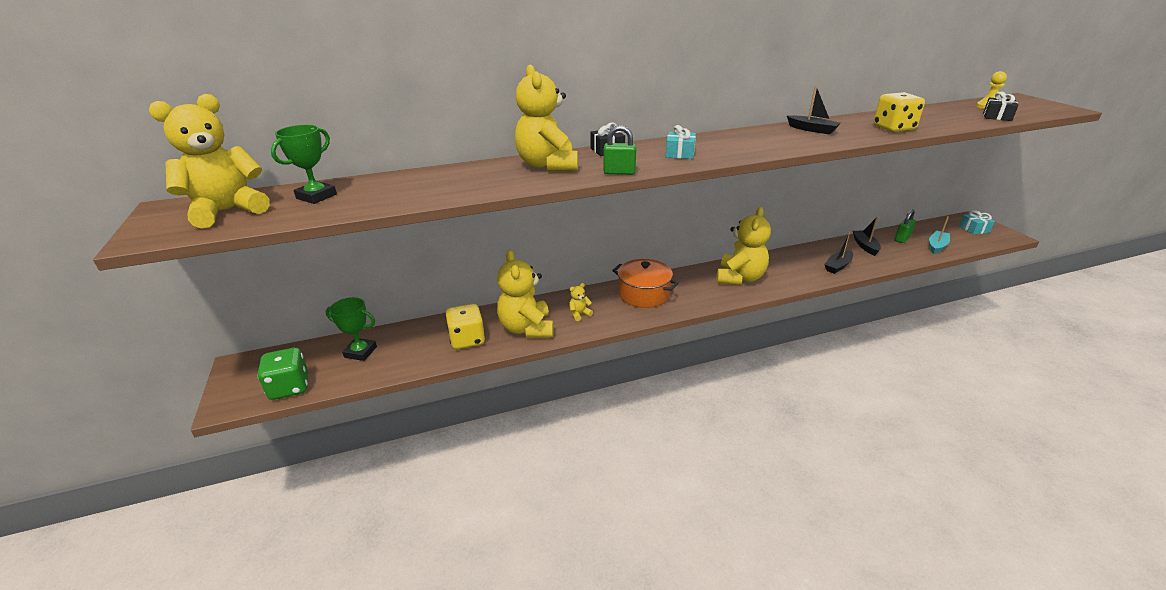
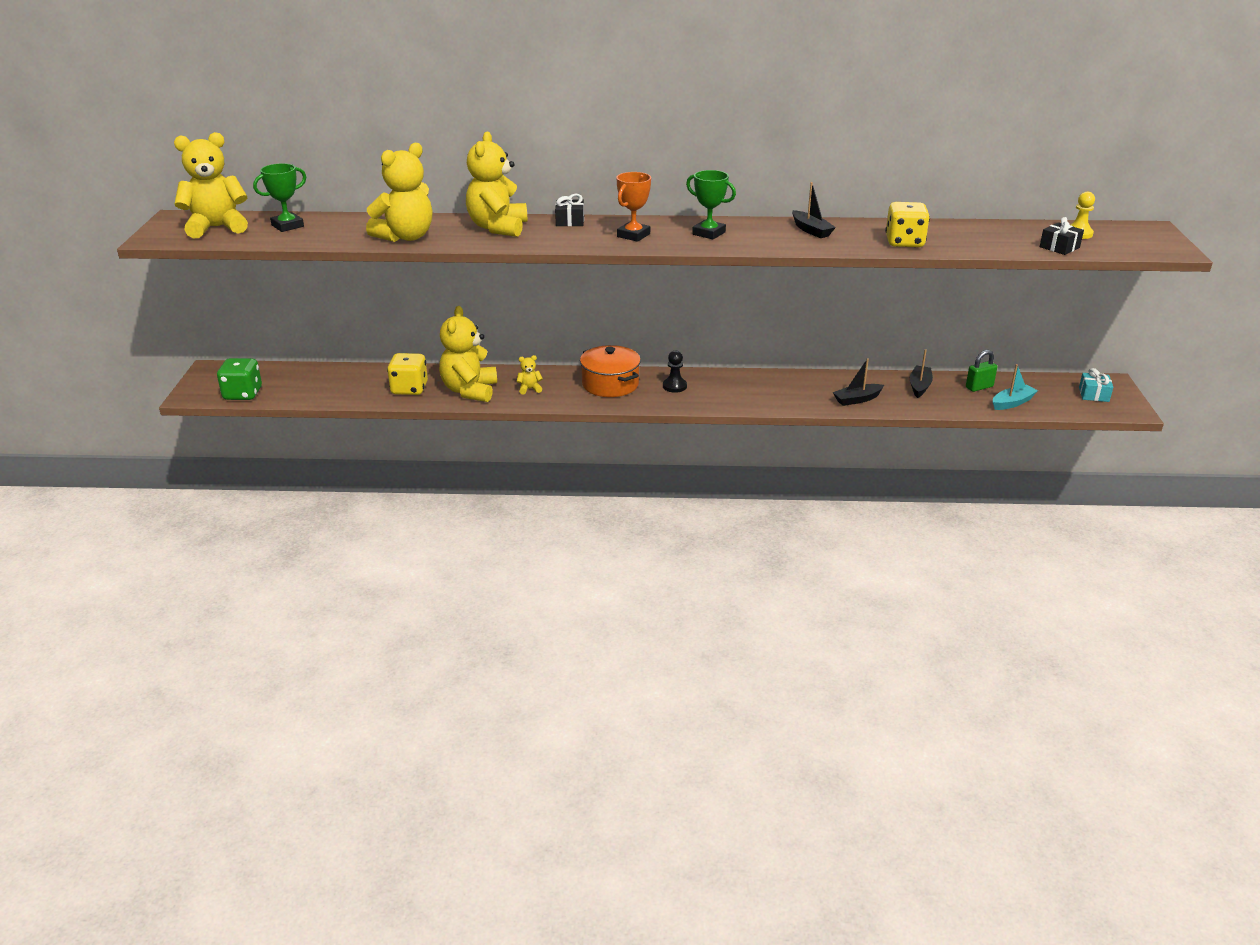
camera: 20 degrees right, 0 degrees up
(360, 352) = (312, 380): green trophy -> green trophy (709, 233)
(619, 172) = (552, 244): green padlock -> none
(680, 154) = (633, 235): turquoise gift -> orange trophy
(696, 284) = (674, 386): none -> black pawn
(740, 278) = (729, 389): yellow teddy bear -> yellow teddy bear (406, 237)

